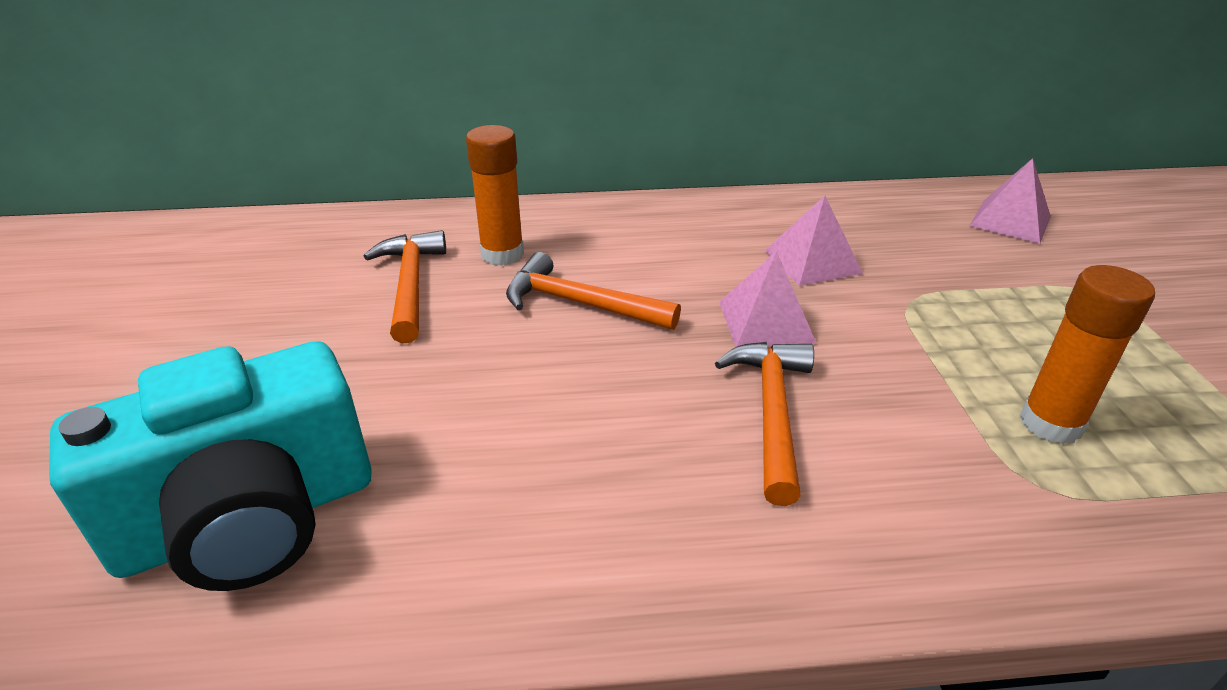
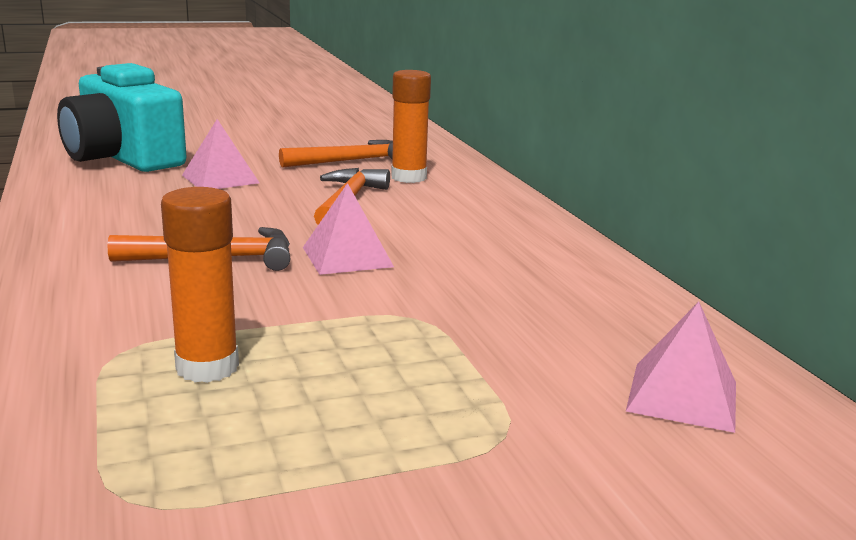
camera: 75 degrees right, 15 degrees down
(812, 261) = (470, 275): pink pyramid -> pink pyramid (220, 179)

